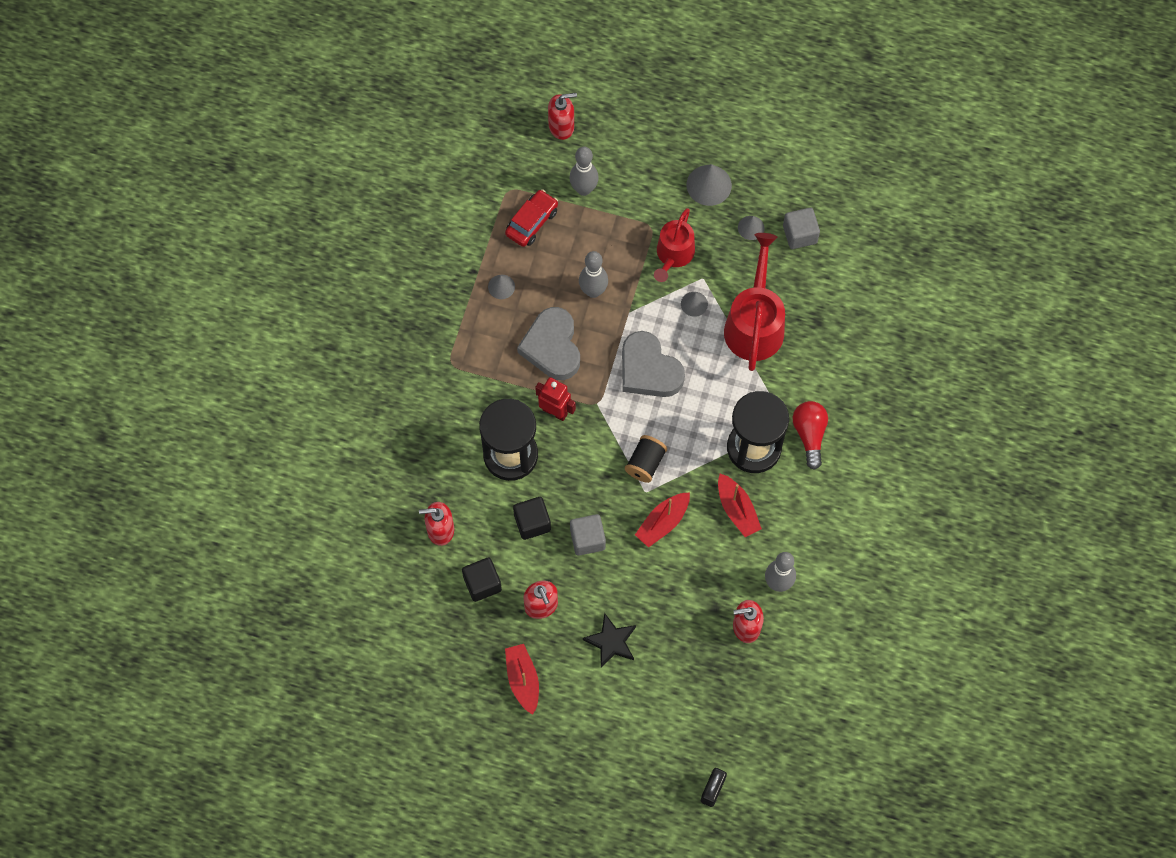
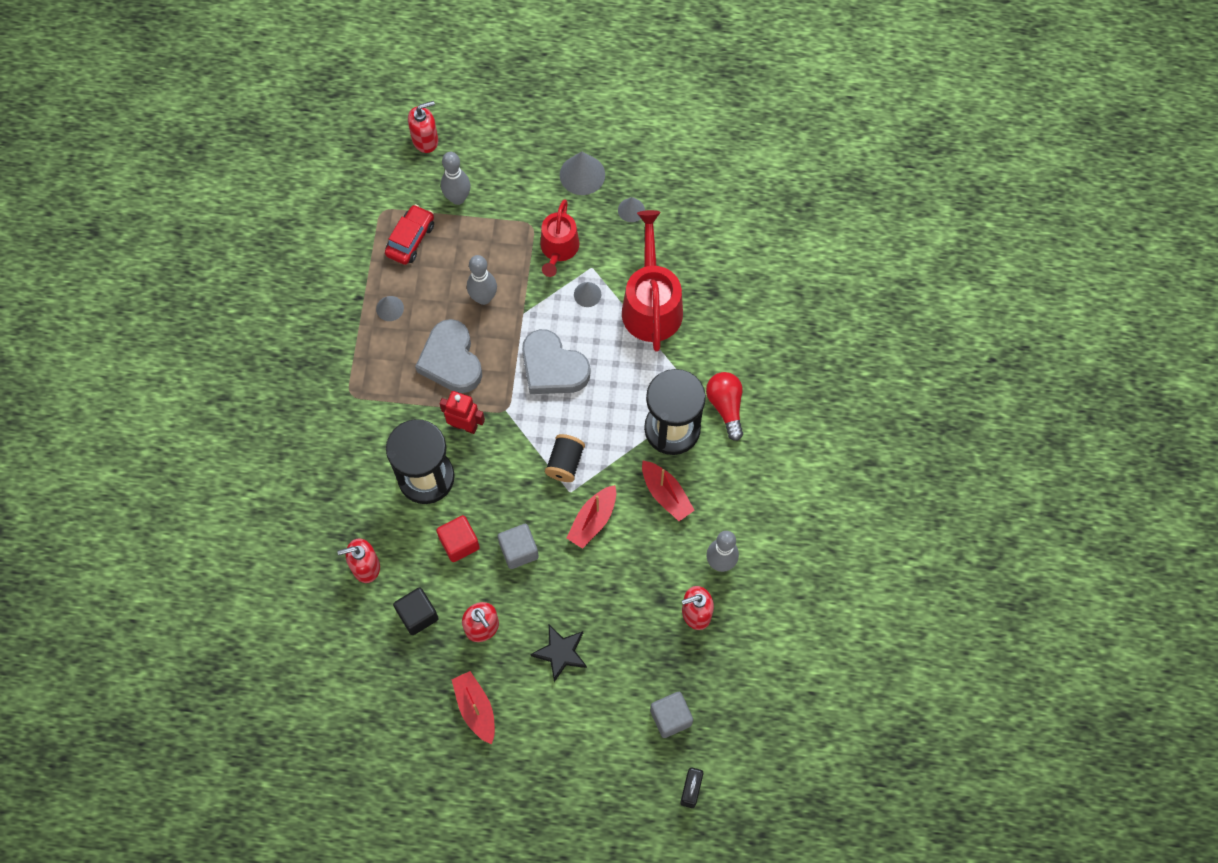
camera: 10 degrees left, 0 degrees up
(532, 522) = (459, 543): black cube -> red cube
(799, 234) = (681, 209): grey cube -> grey cube (670, 717)

